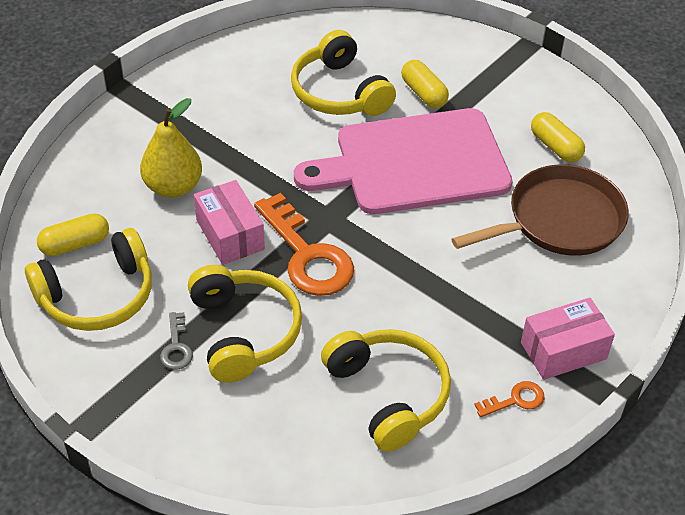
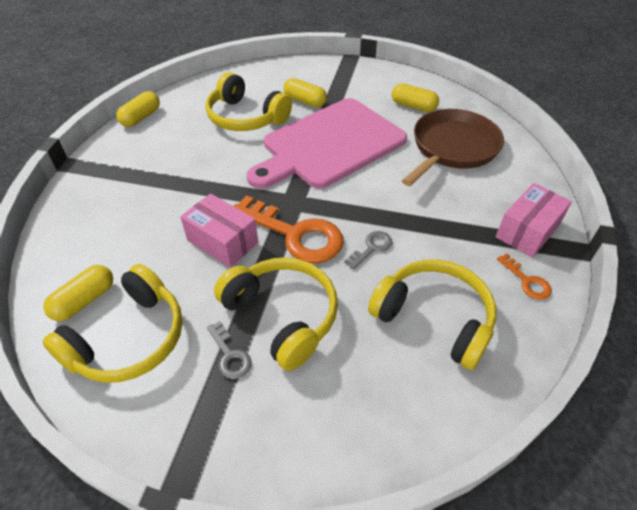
camera: 25 degrees left, 0 degrees up
(173, 187) = (153, 222): yellow pear -> none
(222, 52) = (141, 117): none -> yellow capsule
(377, 301) = (372, 248): none -> grey key
(515, 400) = (527, 281): orange key -> orange key turned 105 degrees clockwise

